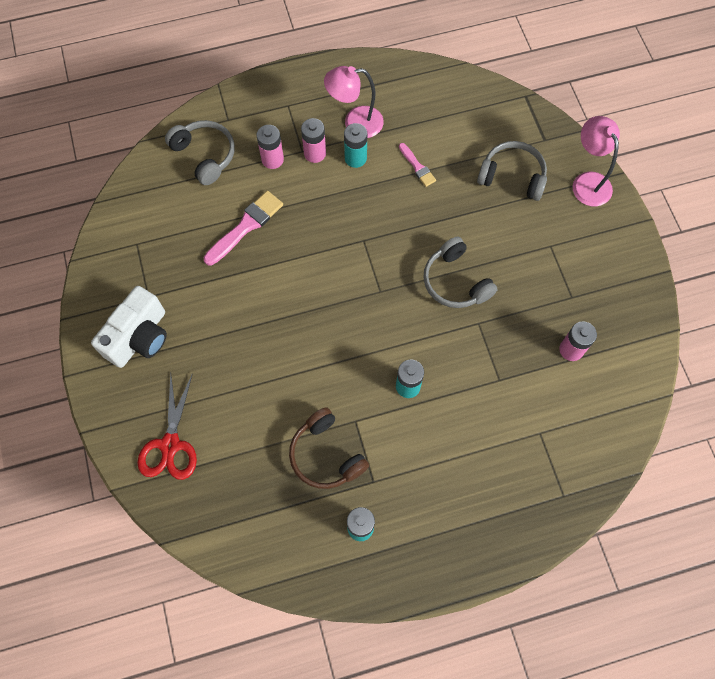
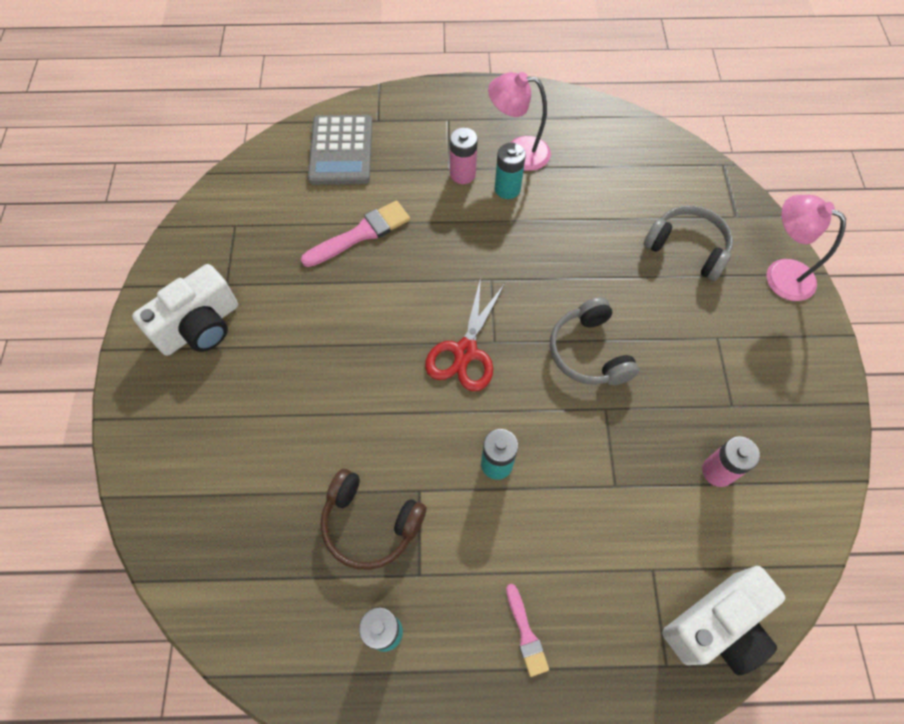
camera: 15 degrees right, 5 degrees down
(170, 445) = (189, 461): red scissors -> red scissors (465, 352)
(205, 155) = (341, 150): grey headphones -> grey calculator
(272, 159) = (413, 170): pink battery -> none
(326, 455) = (370, 524): brown headphones -> brown headphones turned 45 degrees counterclockwise
(417, 167) = (576, 213): pink brush -> pink brush (526, 634)
(588, 181) = (780, 274): pink lamp -> pink lamp turned 45 degrees counterclockwise
(592, 459) = (717, 626): none -> white camera

